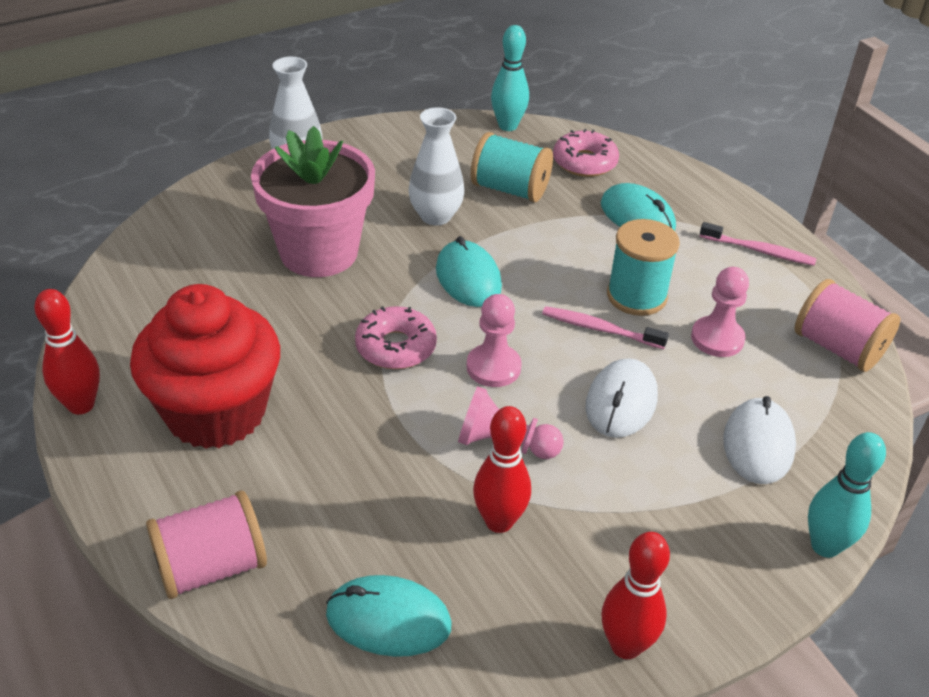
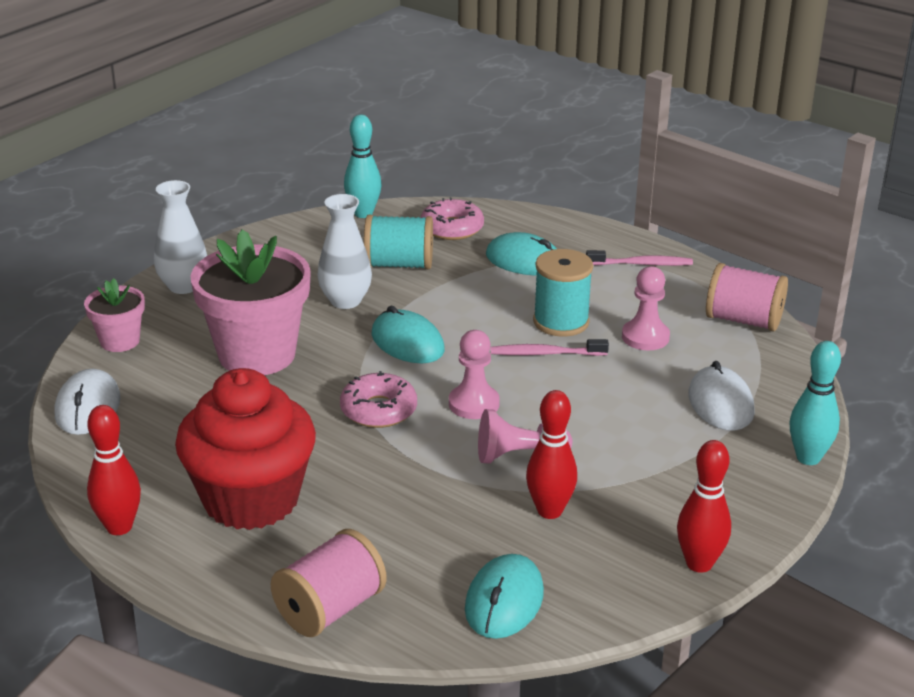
camera: 20 degrees left, 10 degrees down
(207, 205) = (120, 341): none -> pink flower pot
(388, 620) = (504, 601): turquoise mouse -> turquoise mouse turned 60 degrees counterclockwise
(621, 402) = (595, 402): white mouse -> white mouse (88, 407)

